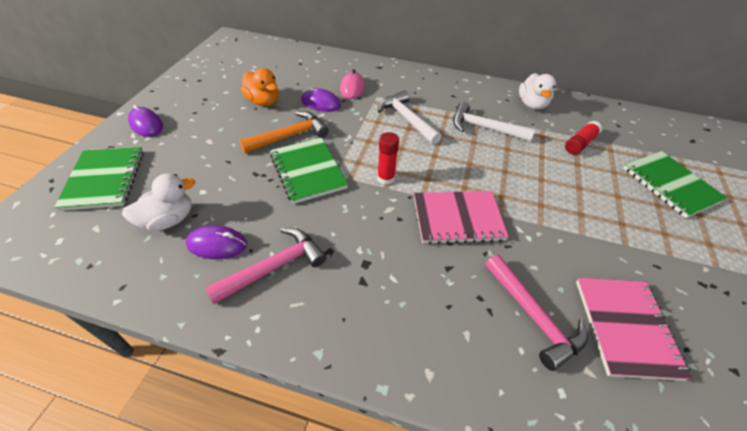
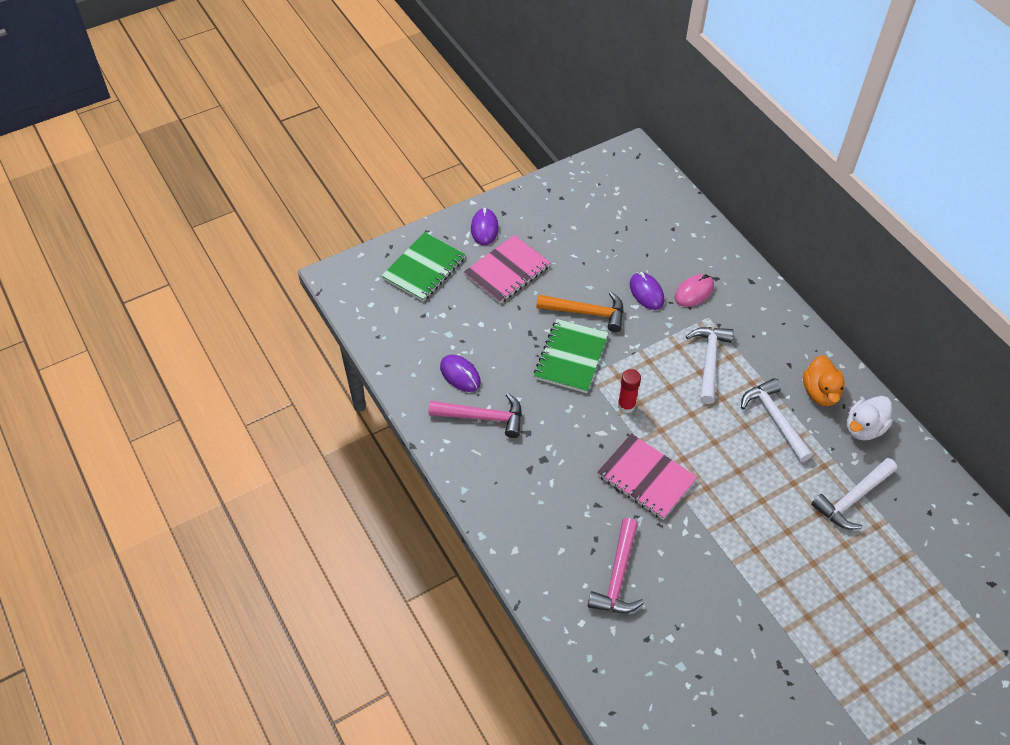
camera: 45 degrees right, 5 degrees up
(168, 220) = (443, 333): white duck -> none
(263, 101) = (596, 259): orange duck -> orange duck (820, 392)
(580, 143) = (852, 499): red glue stick -> white hammer
(626, 327) = (673, 633): pink notebook -> pink notebook (507, 271)
(670, 185) = (883, 594): green notebook -> none

